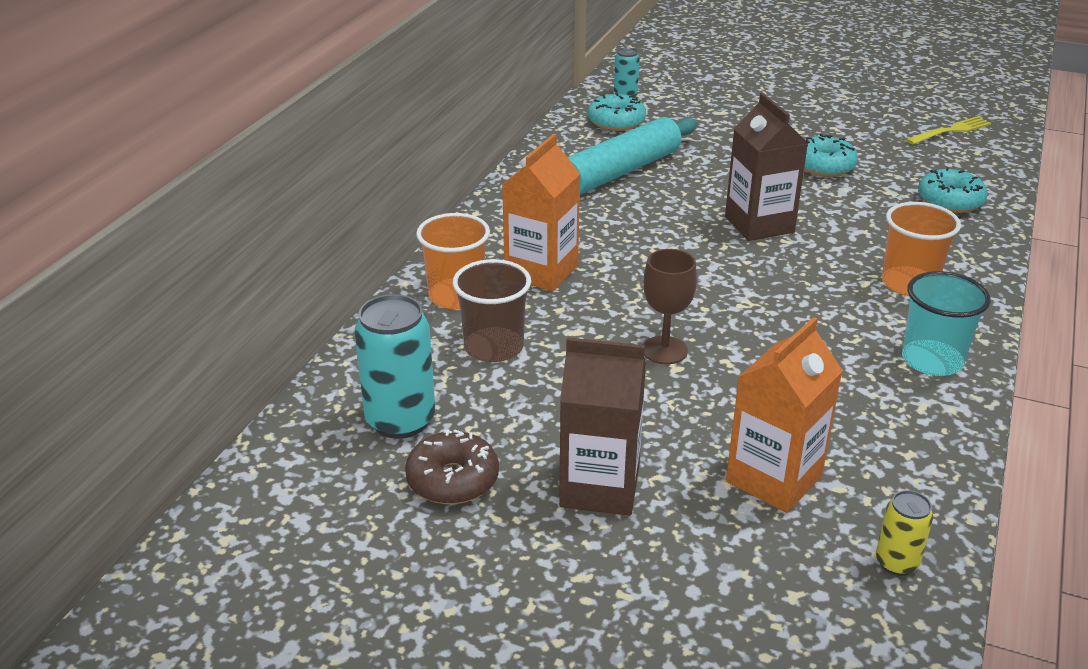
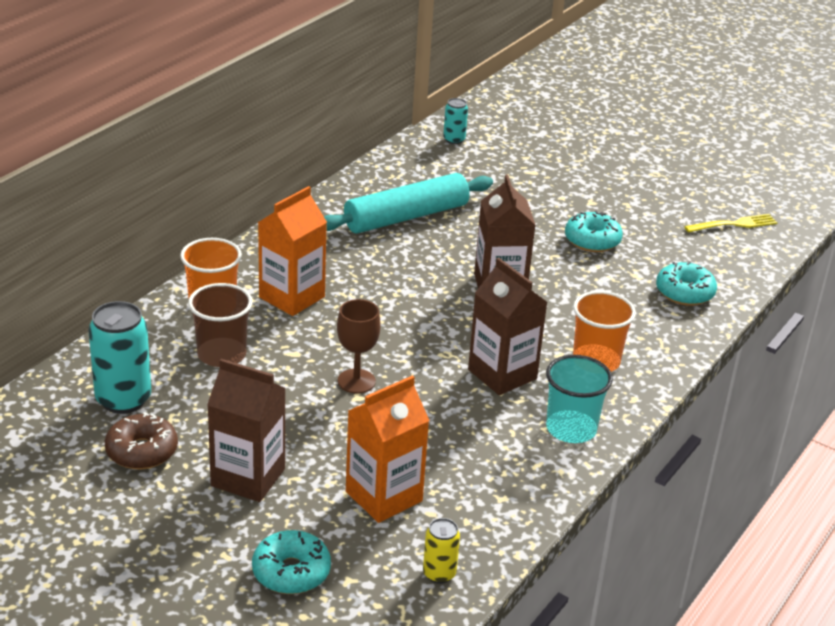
camera: 10 degrees right, 0 degrees up
(616, 122) = (430, 167): turquoise donut -> turquoise donut (291, 572)
(820, 314) = (502, 374): none -> brown carton

